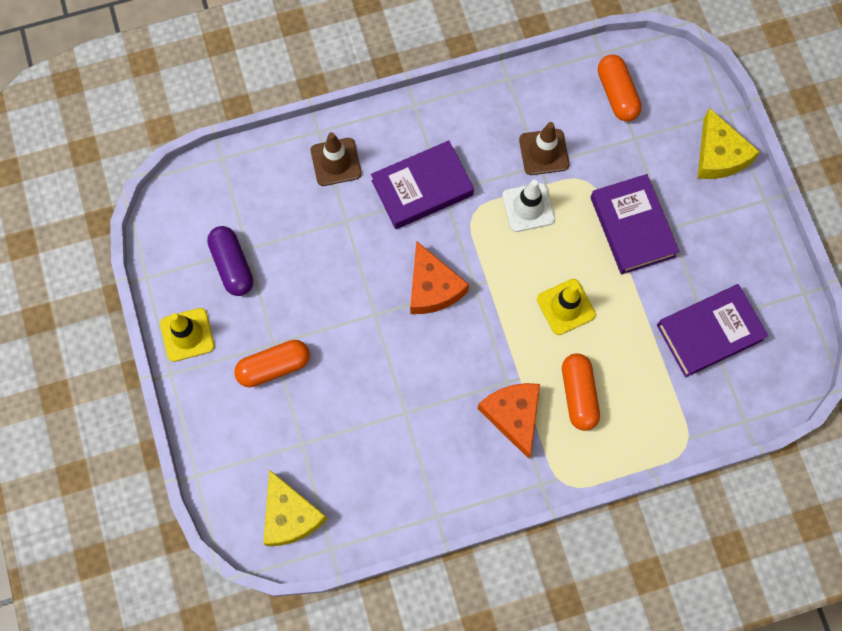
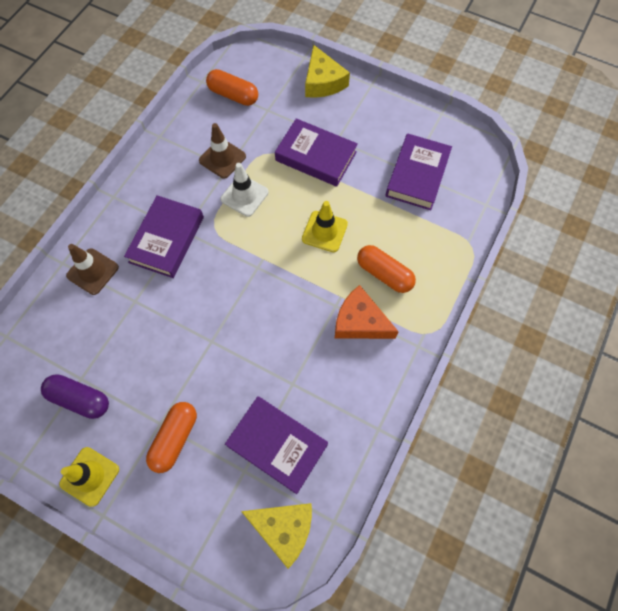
camera: 45 degrees left, 5 degrees down
(345, 449) = (277, 445): none -> purple book
(432, 287) = (232, 291): orange cheese -> none
(719, 155) = (323, 82): yellow cheese -> yellow cheese turned 45 degrees clockwise

